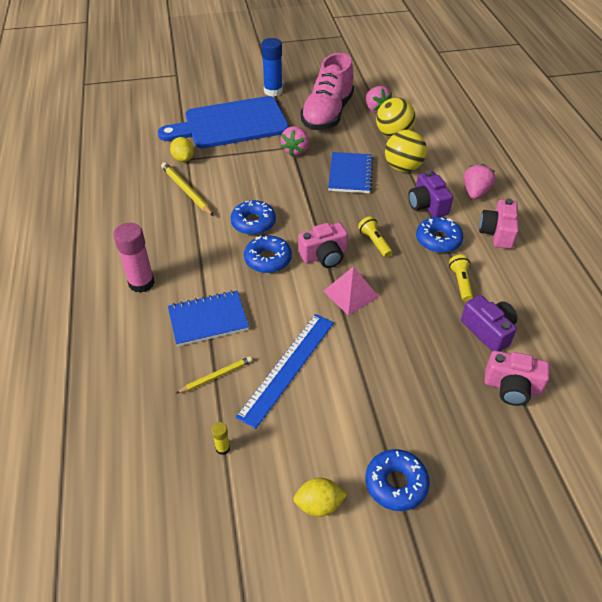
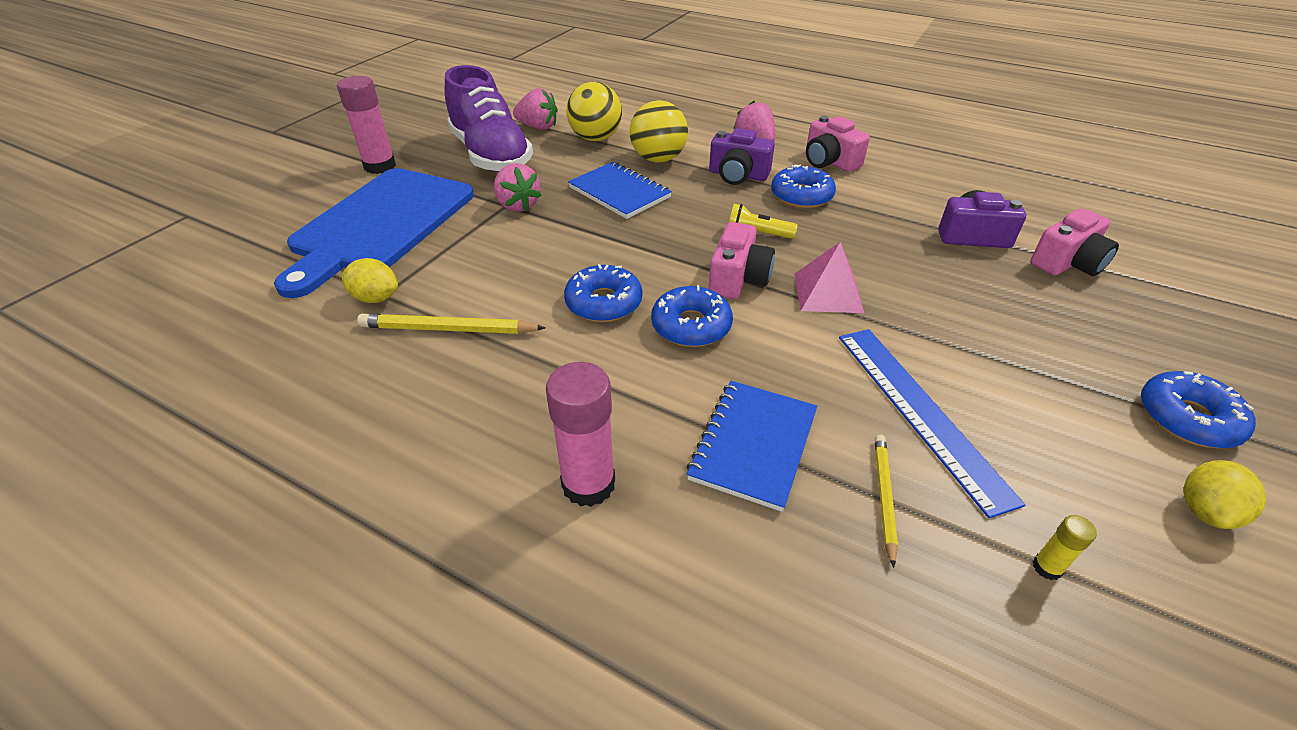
camera: 50 degrees left, 5 degrees down
(273, 91) = (380, 166): blue glue stick -> pink glue stick
(327, 114) = (491, 155): pink shoe -> purple shoe
(460, 282) = (882, 215): yellow flashlight -> none

